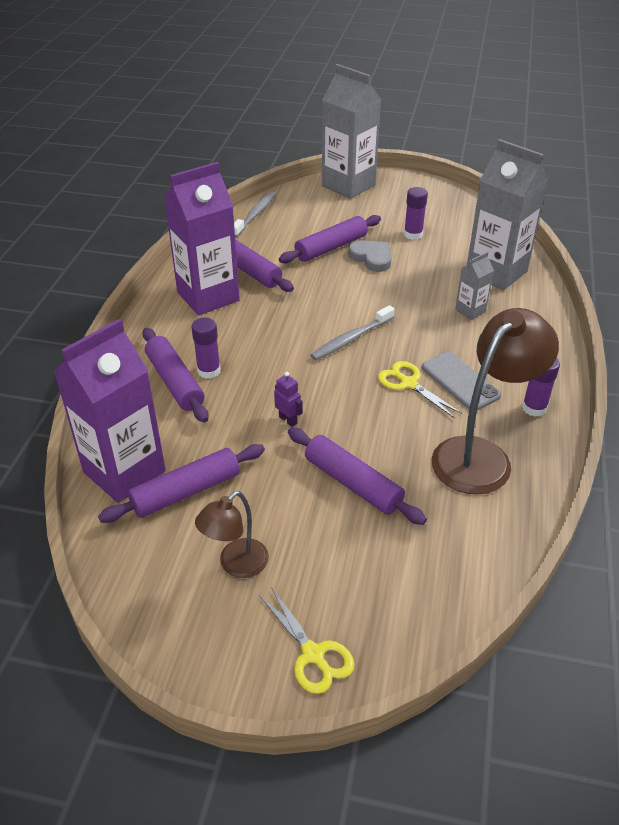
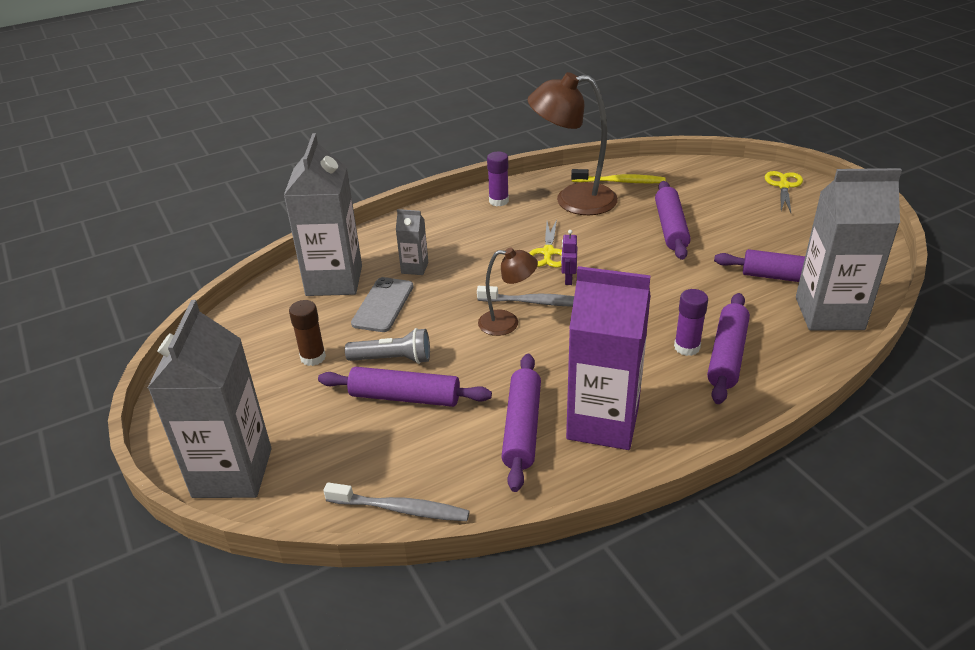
camera: 130 degrees left, 5 degrees down
(124, 471) = (829, 313): purple carton -> grey carton
(236, 565) = (791, 231): brown lamp -> brown lamp (507, 323)
(255, 215) = (400, 509): grey toothbrush -> grey toothbrush turned 150 degrees counterclockwise
(288, 420) = (666, 279): purple robot -> purple robot (568, 279)
(372, 258) = (393, 359): grey heart -> grey flashlight
(413, 234) = (313, 357): purple glue stick -> brown glue stick
(460, 381) = (513, 235): grey phone -> grey phone (383, 305)
(482, 517) = (620, 182): none -> yellow toothbrush

